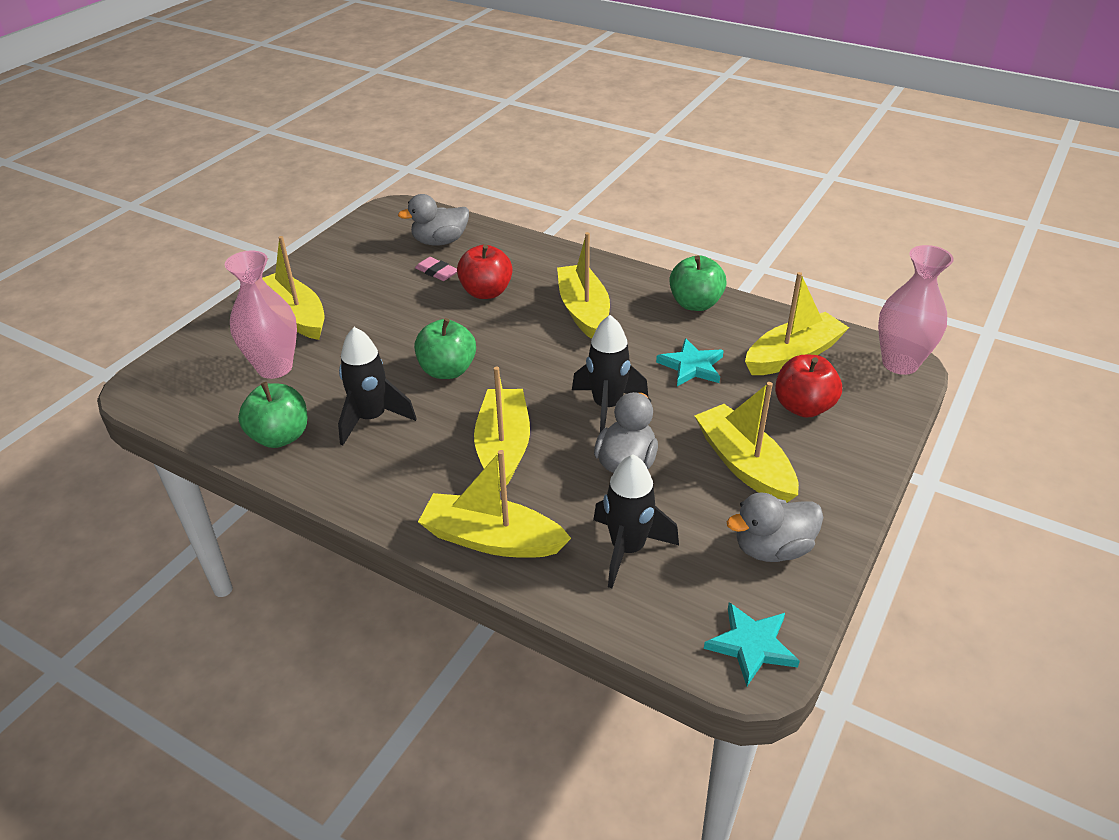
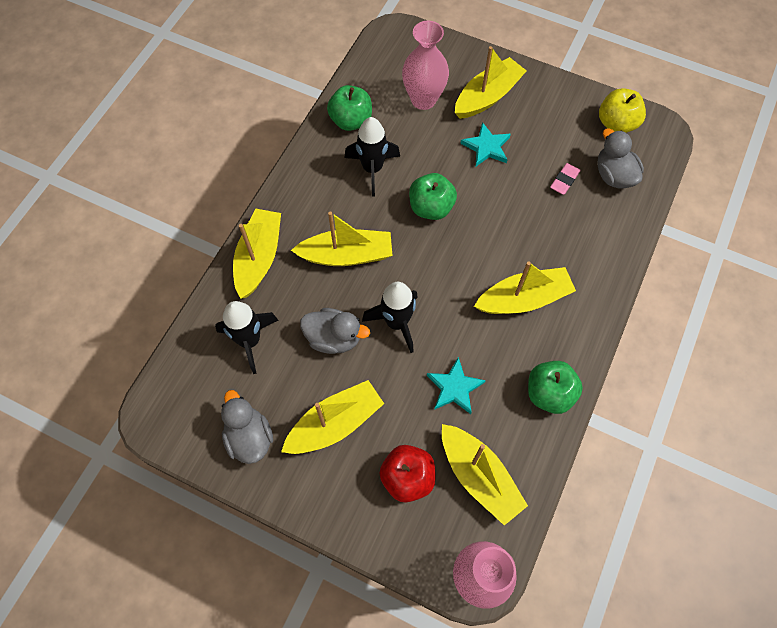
camera: 85 degrees right, 25 degrees up
(373, 233) = (616, 124): none -> yellow apple
(486, 292) = (540, 221): red apple -> none
(751, 645) = (168, 417): turquoise star -> turquoise star (486, 147)

